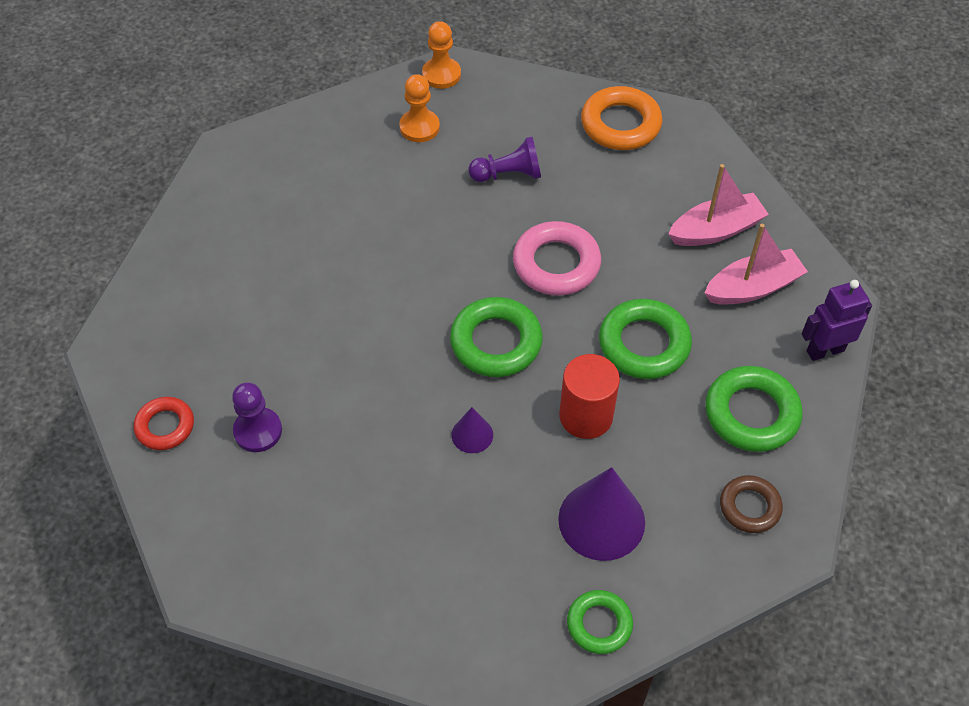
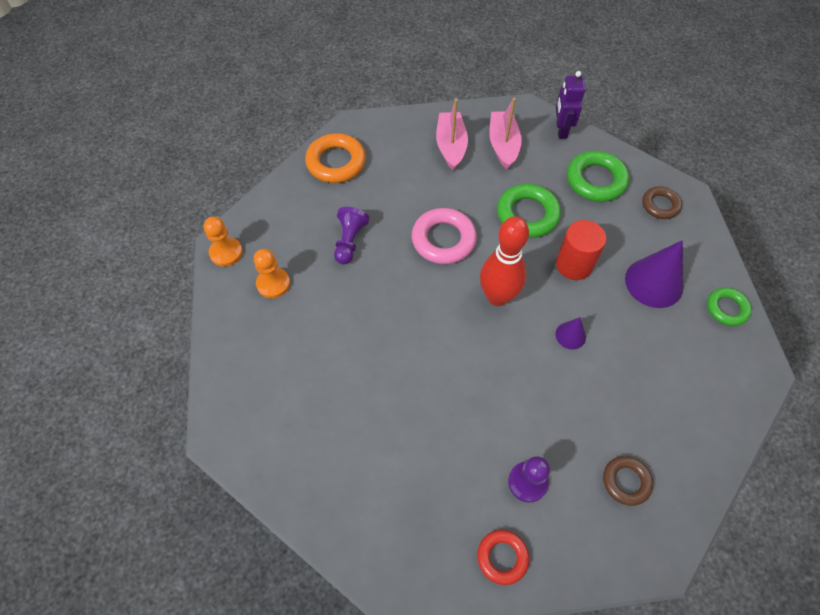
camera: 70 degrees left, 5 degrees up
(290, 535) = (626, 481): none -> brown ring
(496, 342) = (497, 297): green ring -> red bowling pin

